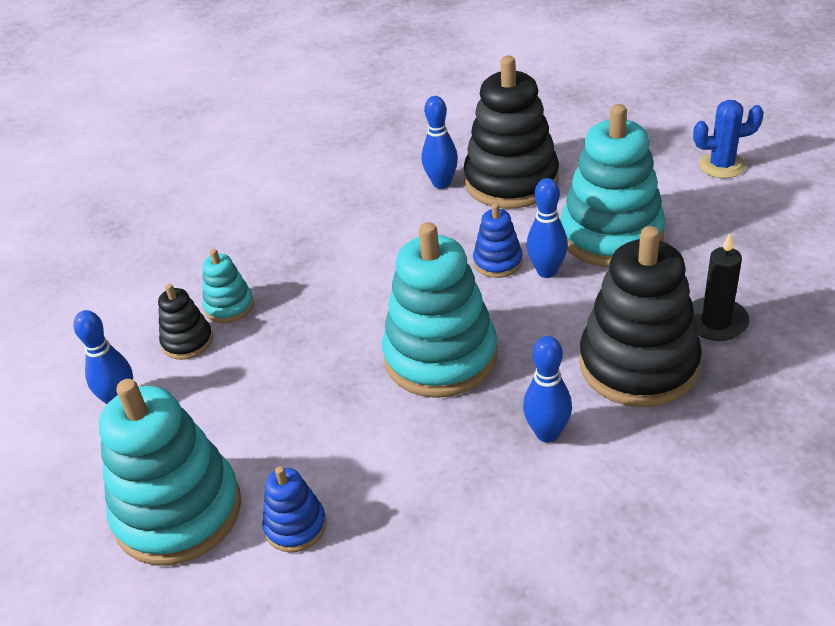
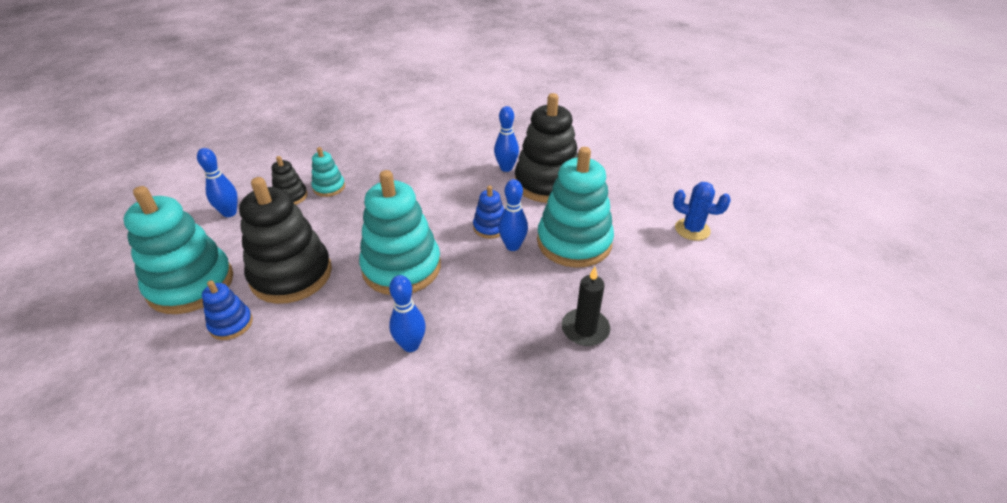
camera: 25 degrees right, 0 degrees up
(638, 365) = (508, 331): black stacking toy -> black stacking toy (291, 275)

